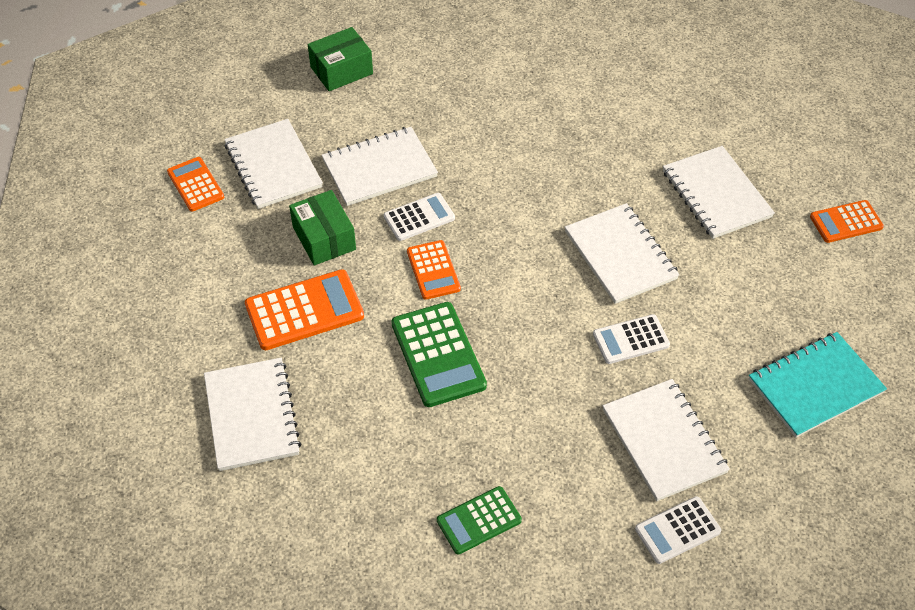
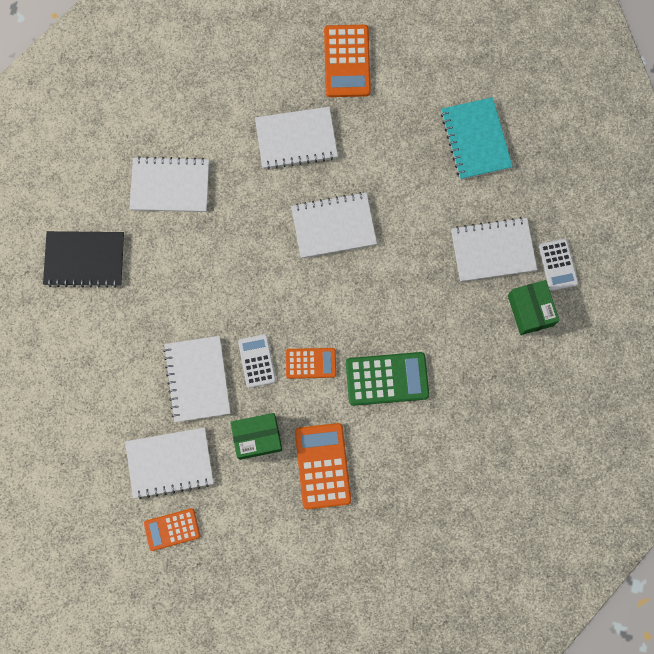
camera: 75 degrees left, 25 degrees up
(251, 415) = (405, 520): white notebook -> white notebook (170, 186)
(341, 70) = (76, 385): green box -> green box (530, 310)
(479, 520) = (522, 386): green calculator -> none
(486, 46) = (85, 259): none -> black notebook
(630, 339) = (408, 244): white calculator -> none
(846, 222) = (346, 61): orange calculator -> orange calculator, size x1.59

